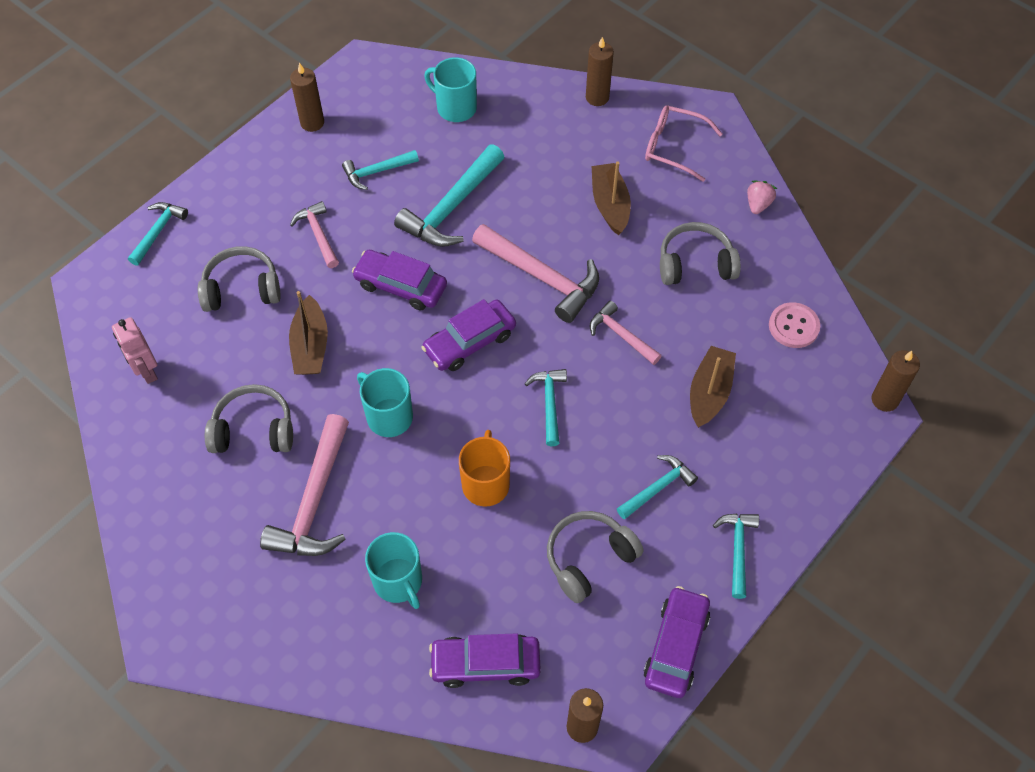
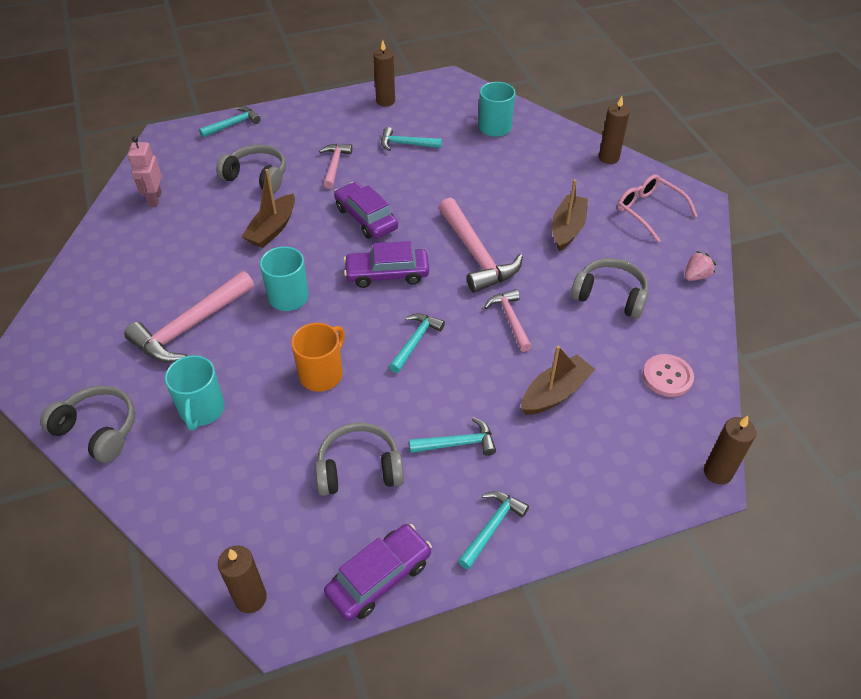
camera: 30 degrees right, 10 degrees down
(253, 430) = (190, 263): grey headphones -> grey headphones (98, 430)
(452, 207) = (442, 185): turquoise hammer -> none
(485, 664) = (215, 504): purple car -> none

